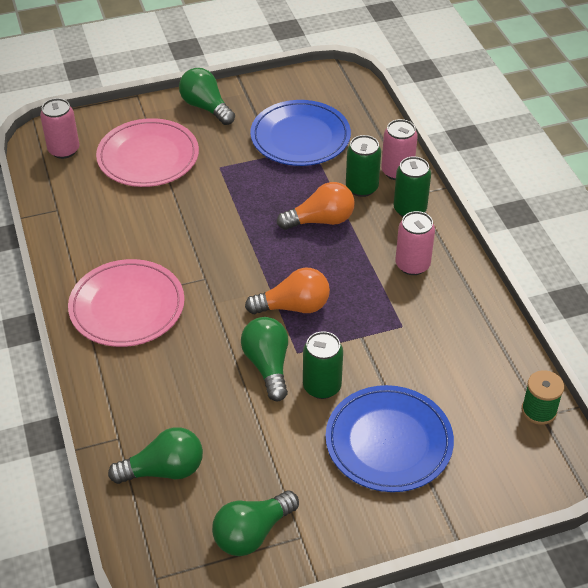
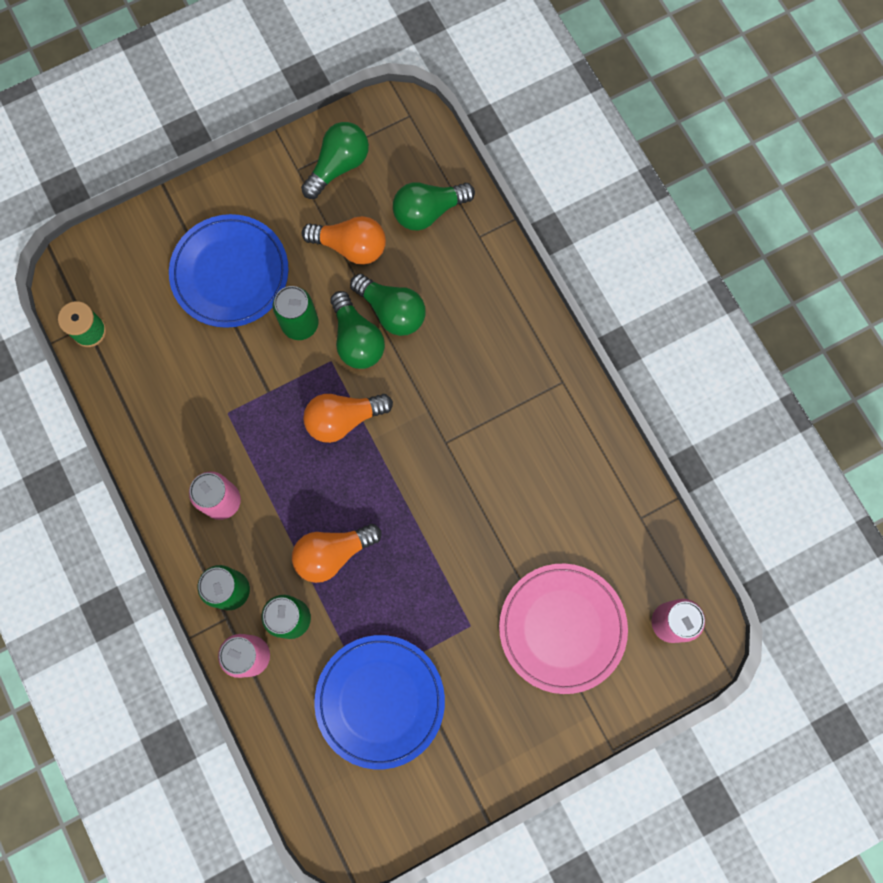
camera: 170 degrees right, 30 degrees up
(127, 307) = (517, 389): pink plate -> none
(206, 107) = (514, 741): green light bulb -> green light bulb (392, 311)
(256, 448) = (351, 246): none -> orange light bulb

